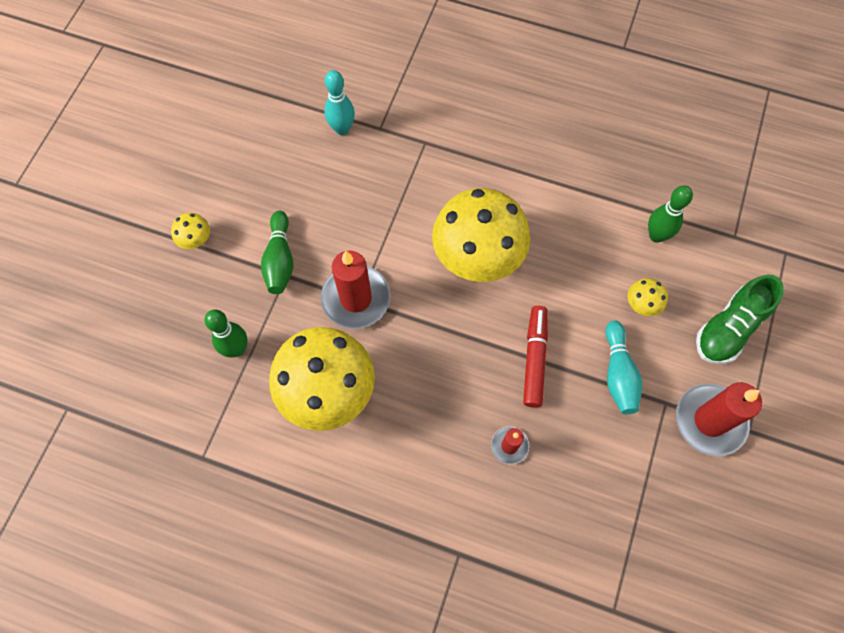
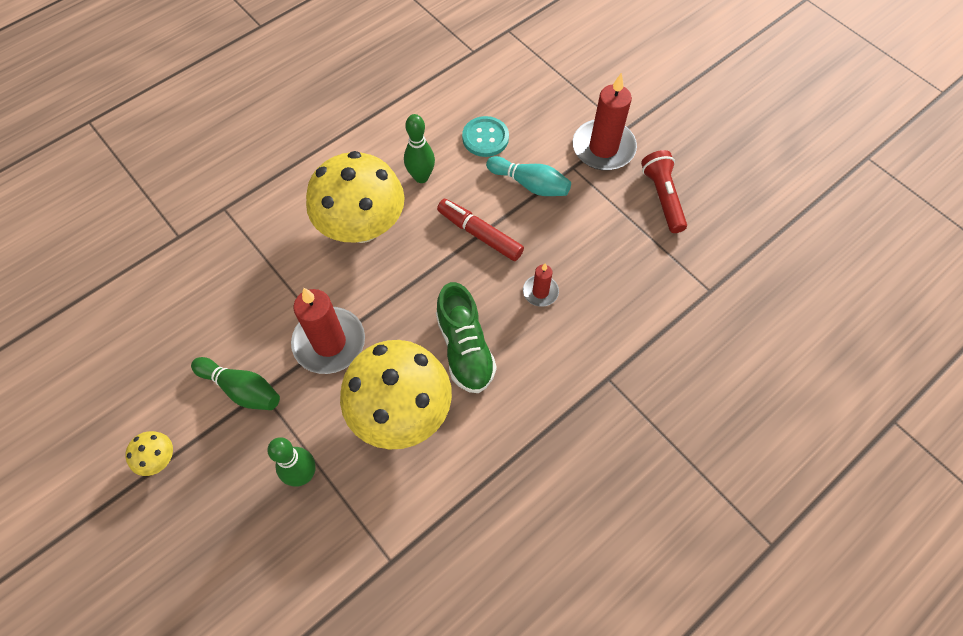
camera: 60 degrees left, 5 degrees down
(342, 129) = (152, 267): turquoise bowling pin -> none
(642, 304) = (485, 138): yellow mushroom -> turquoise button
(656, 235) = (436, 97): green bowling pin -> green bowling pin (421, 177)
(692, 510) = (662, 197): none -> red flashlight
(729, 328) = (541, 96): green shoe -> green shoe (465, 349)

